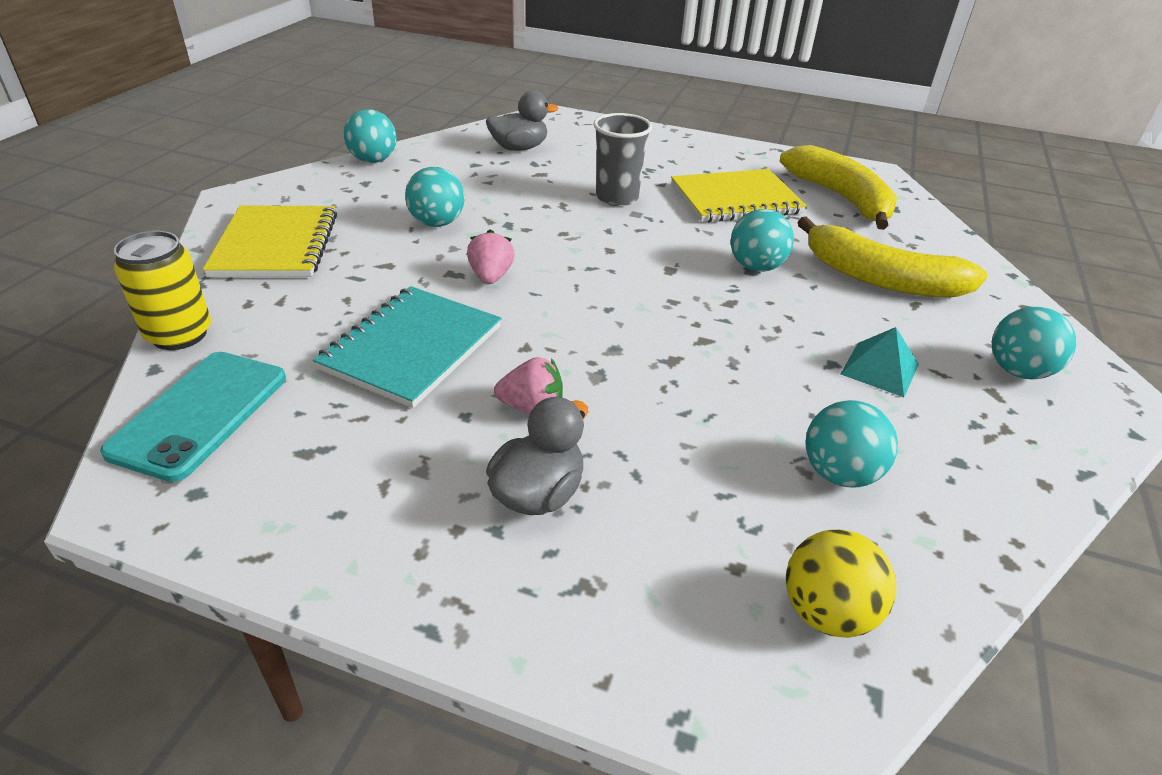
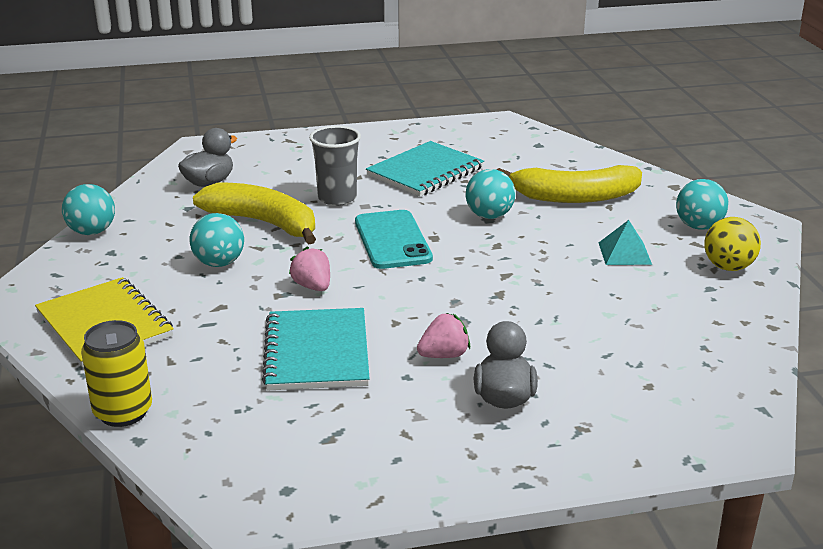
camera: 30 degrees left, 10 degrees down
(200, 414) = (220, 450): turquoise phone -> turquoise phone (392, 240)
(735, 199) = (425, 172): yellow notebook -> turquoise notebook
(826, 612) = (710, 386): yellow ball -> yellow ball (728, 267)
(839, 473) = (656, 319): turquoise ball -> none
(840, 198) = (496, 148): yellow banana -> yellow banana (263, 223)

